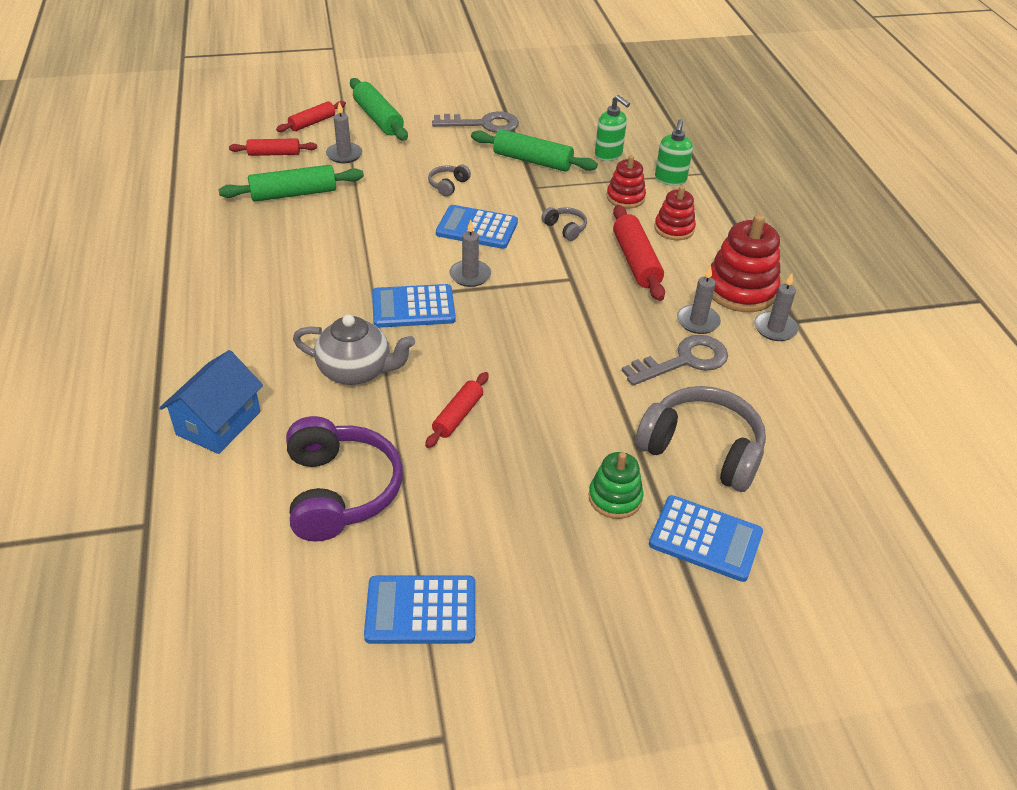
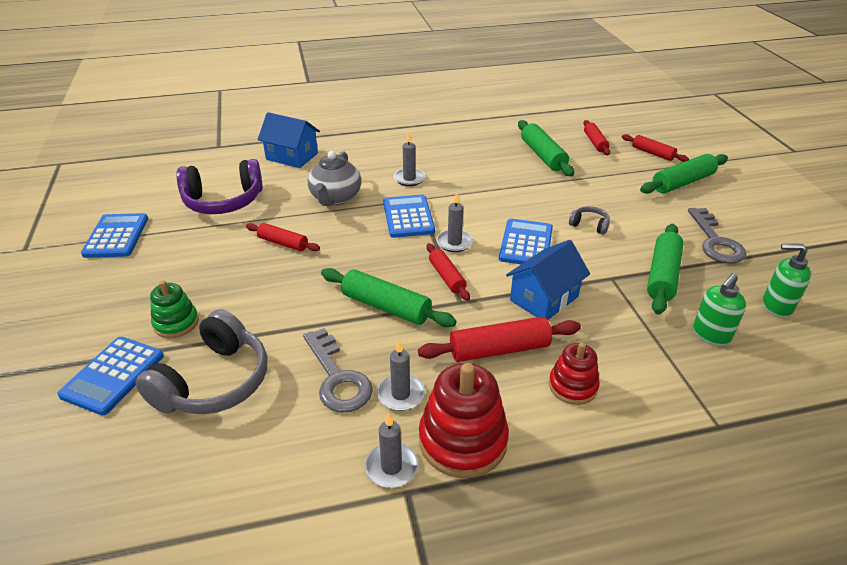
camera: 90 degrees right, 5 degrees down
(344, 155) = (611, 171): grey candle -> grey candle (409, 179)
(531, 284) = (447, 277): none -> red rolling pin
(565, 228) = (544, 298): grey headphones -> blue house
(580, 328) = (386, 307): none -> green rolling pin
(625, 197) = (622, 346): red stacking toy -> none
(670, 180) = (683, 390): green soap dispenser -> green soap dispenser (776, 306)

